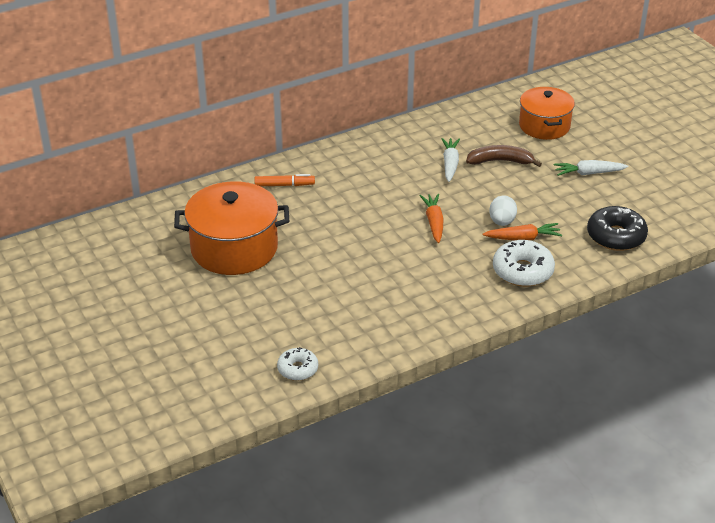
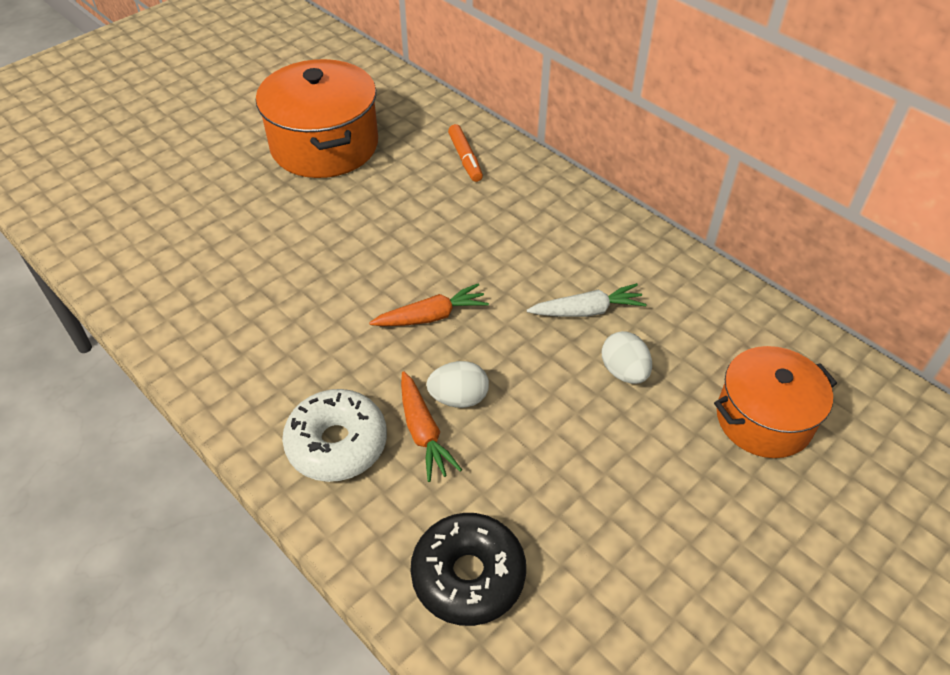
camera: 75 degrees right, 10 degrees up
(297, 369) = (104, 241): white donut -> none
(500, 161) = (624, 372): brown banana -> white egg
(588, 173) = (648, 507): white carrot -> none

